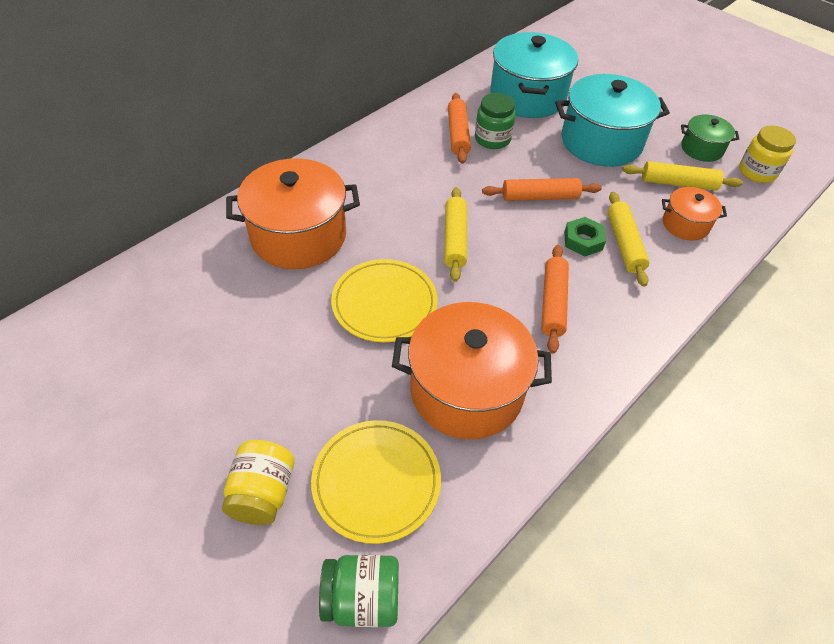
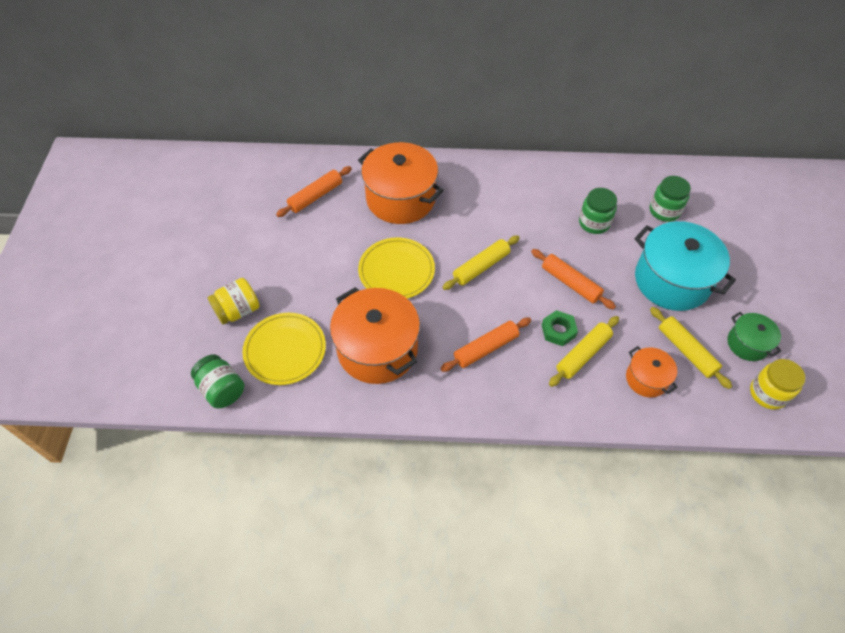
camera: 50 degrees right, 5 degrees up
(457, 134) = (575, 203): orange rolling pin -> orange rolling pin (315, 196)
(527, 96) = (664, 211): turquoise pot -> green jar

